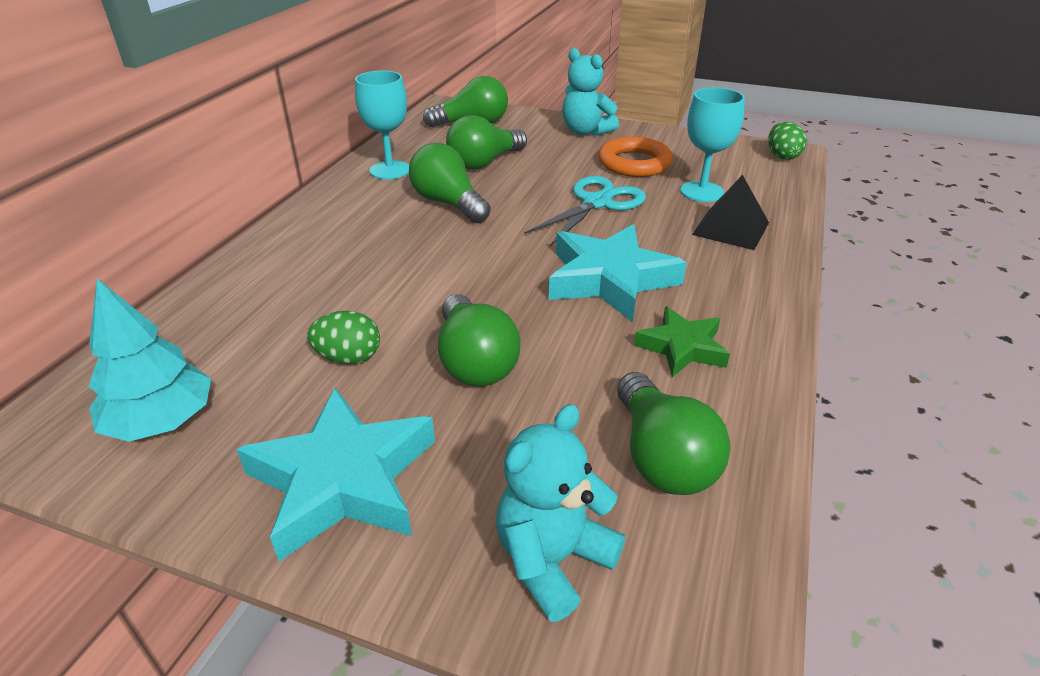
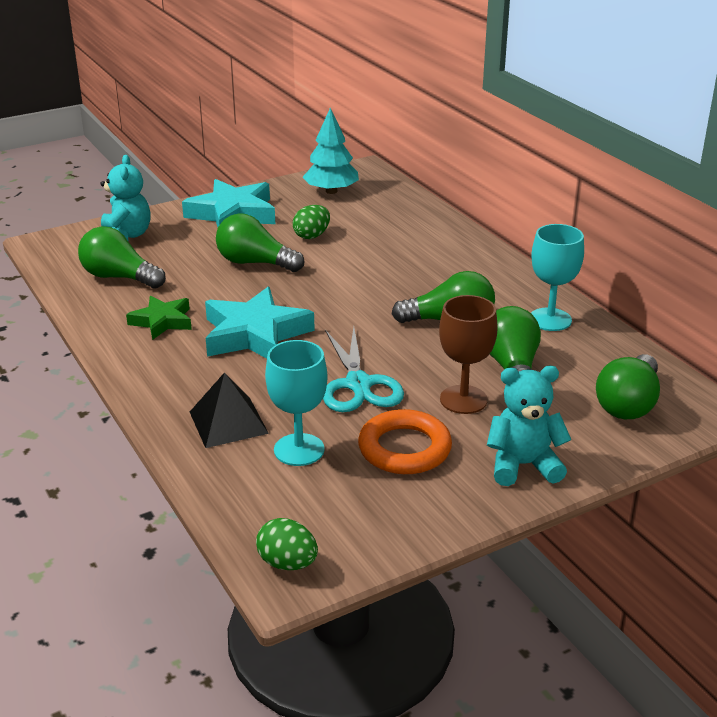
camera: 130 degrees right, 5 degrees down
(550, 164) = (463, 399): none -> brown goblet

